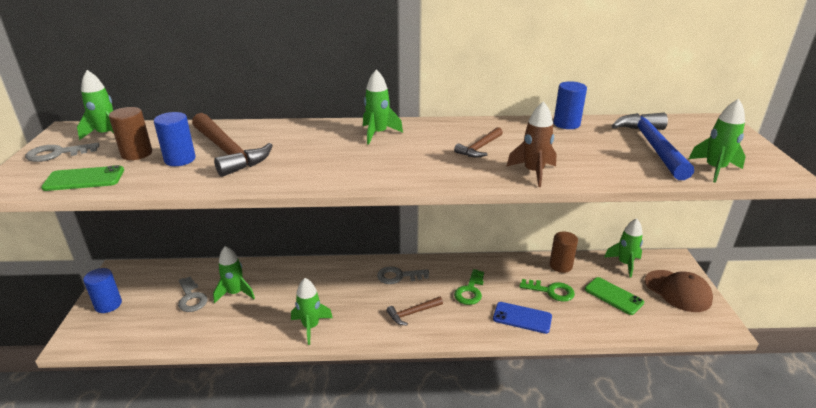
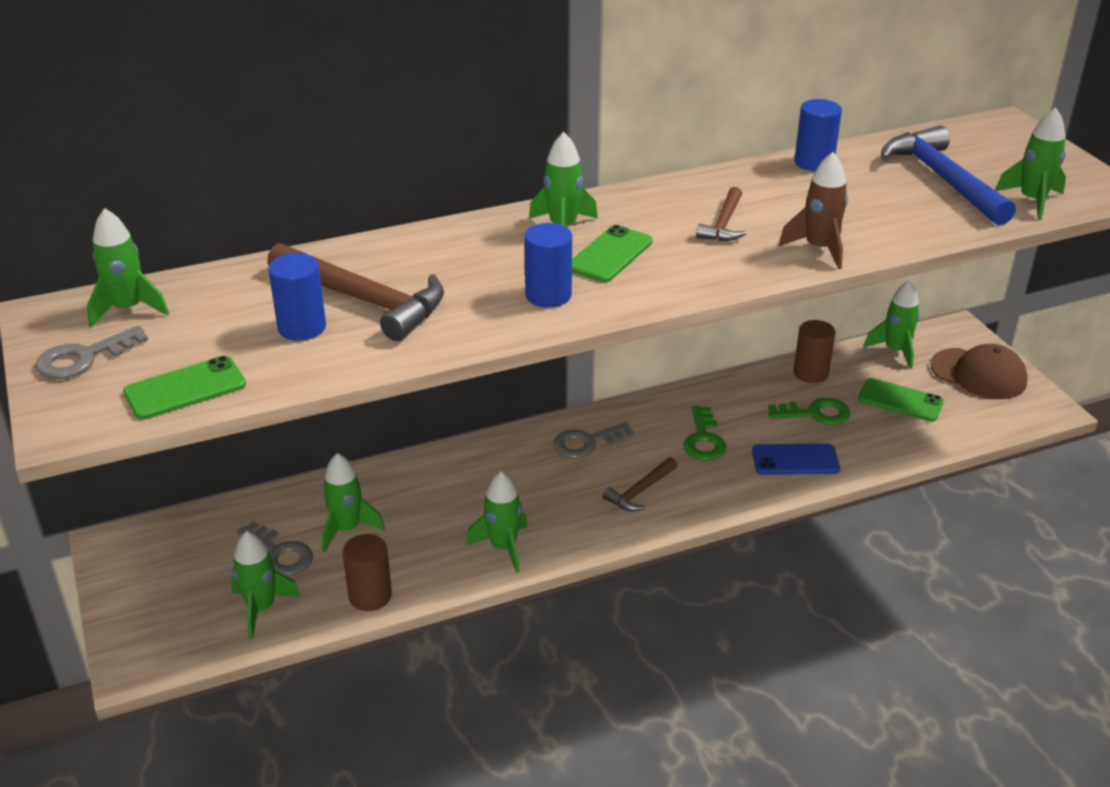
camera: 20 degrees left, 5 degrees up
(108, 305) = (144, 599): blue cylinder -> blue cylinder (548, 295)
(137, 154) = (220, 332): brown cylinder -> brown cylinder (370, 596)
(159, 326) = (261, 608): none -> green rocket
(392, 153) = (610, 255): none -> green phone

